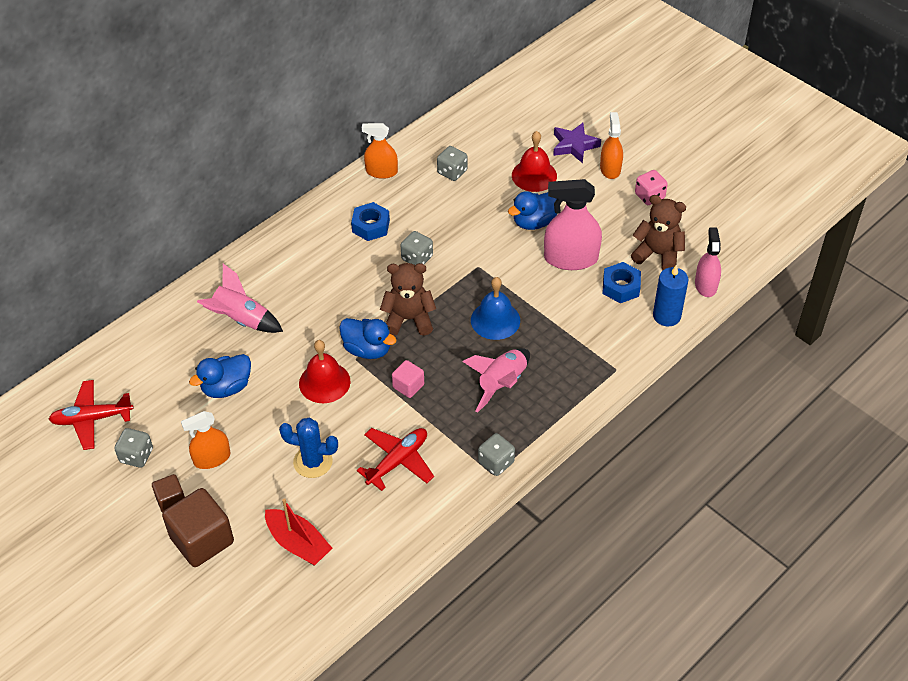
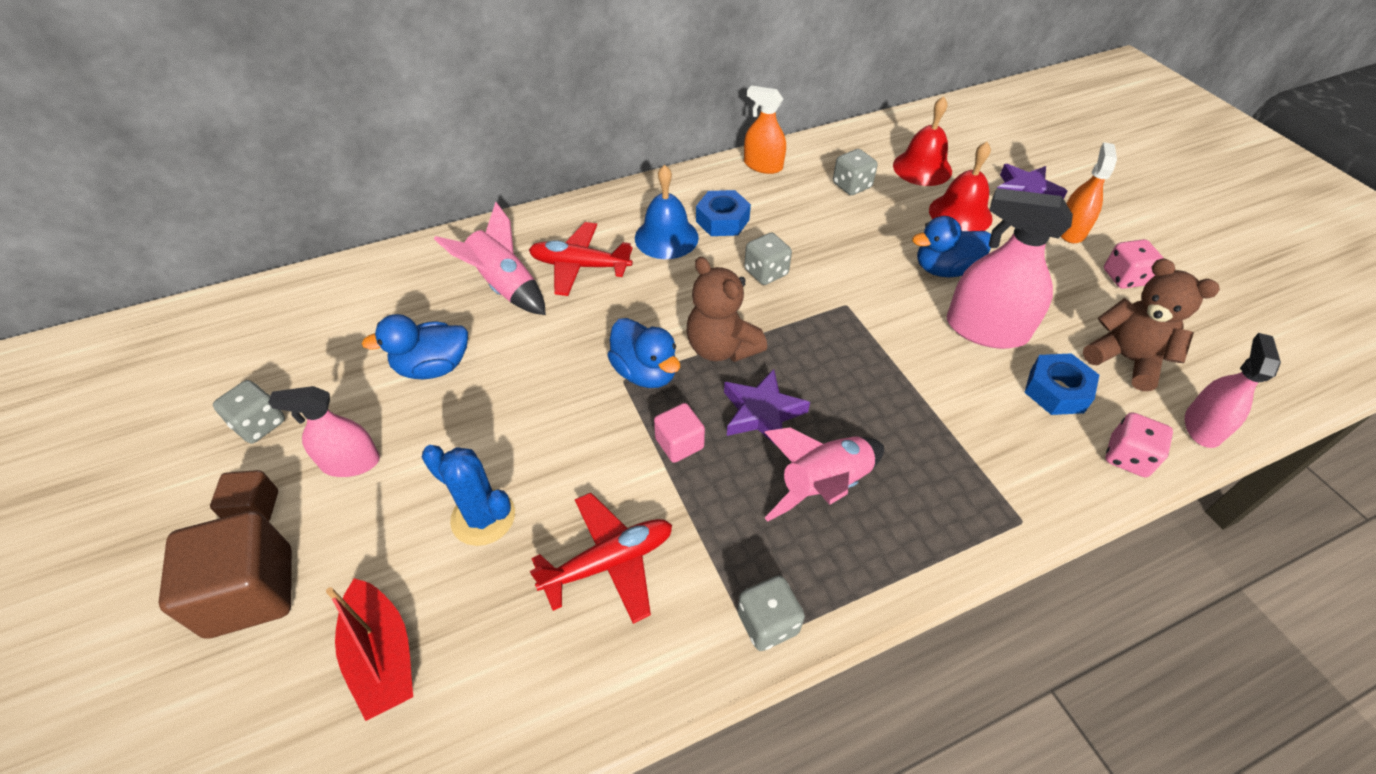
camera: 20 degrees right, 0 degrees up
(92, 419) = (245, 356): red plane -> red plane (580, 266)
(212, 458) = (350, 462): orange spray bottle -> pink spray bottle
(324, 382) = (564, 400): red bell -> red bell (922, 168)
(409, 319) = (721, 348): brown teddy bear -> brown teddy bear turned 150 degrees counterclockwise
(450, 353) = (762, 413): none -> purple star
(495, 320) = (846, 384): blue bell -> blue bell (666, 237)
(666, 316) = (1127, 457): blue candle -> pink dice

